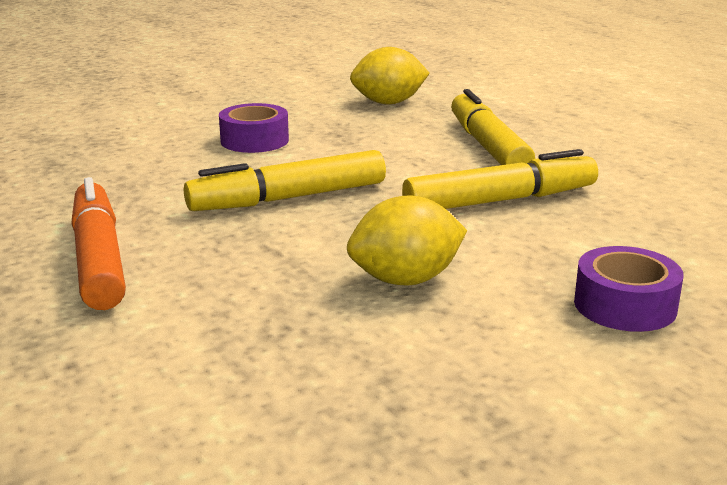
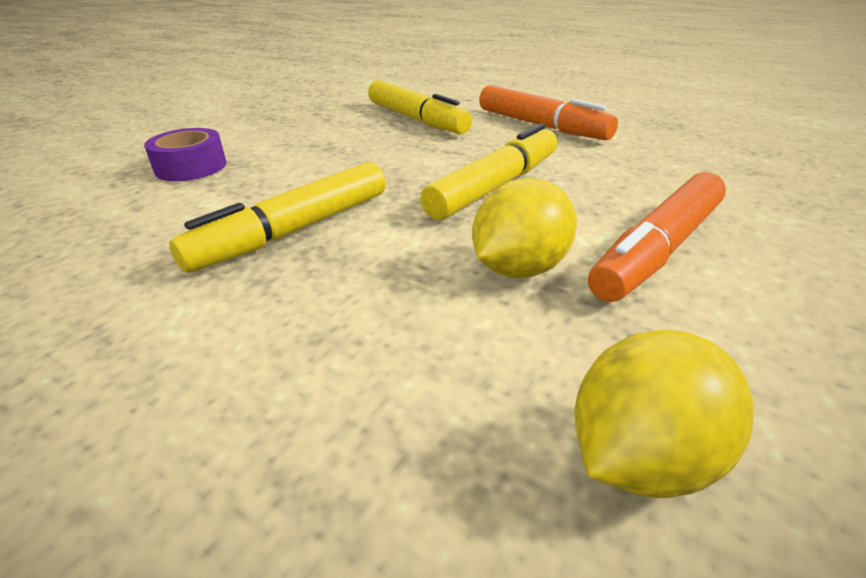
camera: 155 degrees right, 10 degrees up
(254, 140) = (658, 250): purple tape -> orange marker
(406, 280) = (343, 152): yellow lemon -> yellow lemon (520, 269)
(488, 146) = (339, 333): yellow marker -> yellow marker (416, 119)

